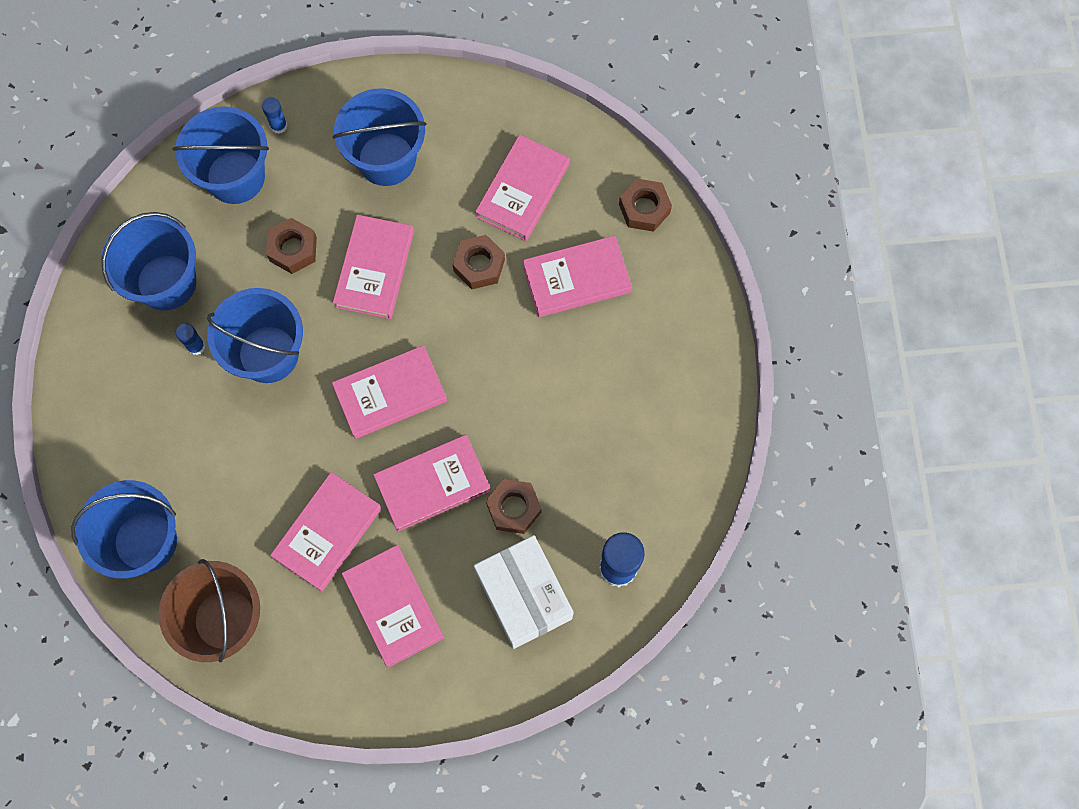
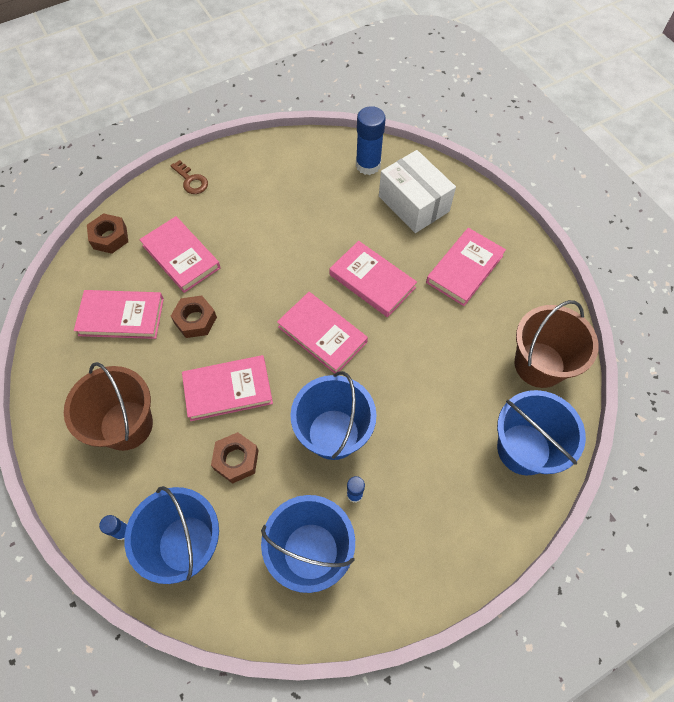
camera: 115 degrees left, 10 degrees down
(327, 533) = (442, 329): pink book -> none
(386, 159) = (126, 425): blue bucket -> brown bucket
(514, 508) = (362, 230): brown nut -> none
(524, 596) = (413, 204): white box -> white box turned 75 degrees counterclockwise
(694, 330) = (191, 180): none -> brown key

